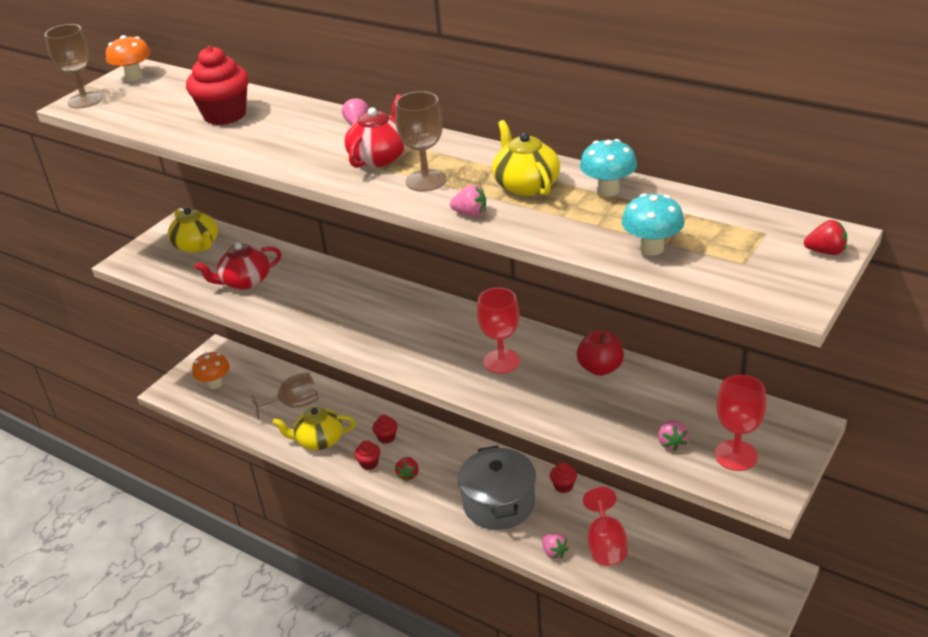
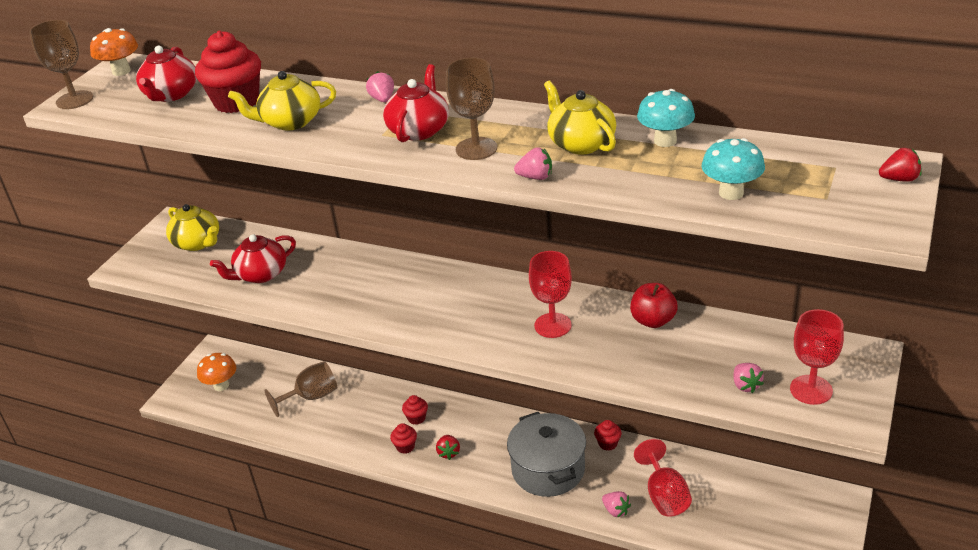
camera: 10 degrees left, 0 degrees up
(170, 102) = (171, 94): none -> red teapot
(319, 440) = (347, 430): yellow teapot -> yellow teapot (290, 122)

